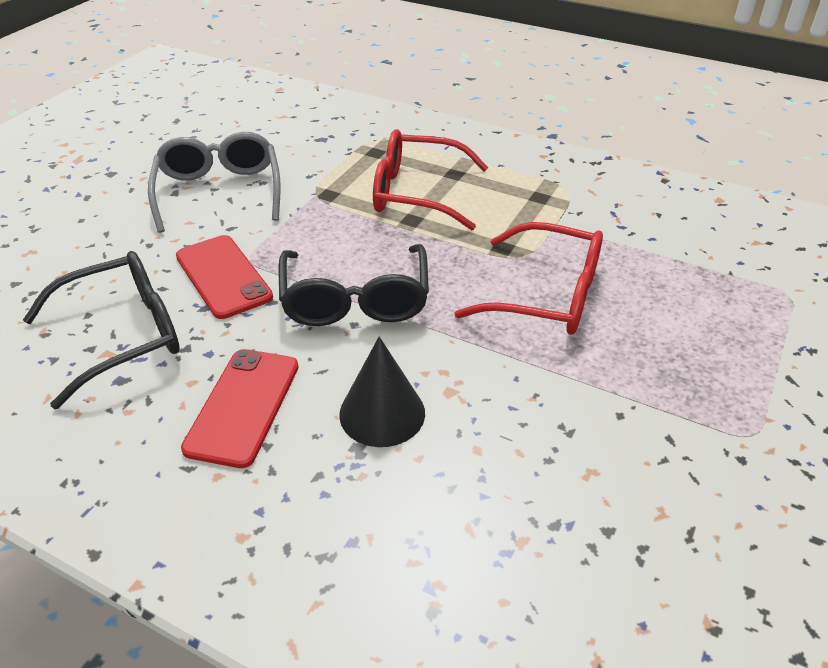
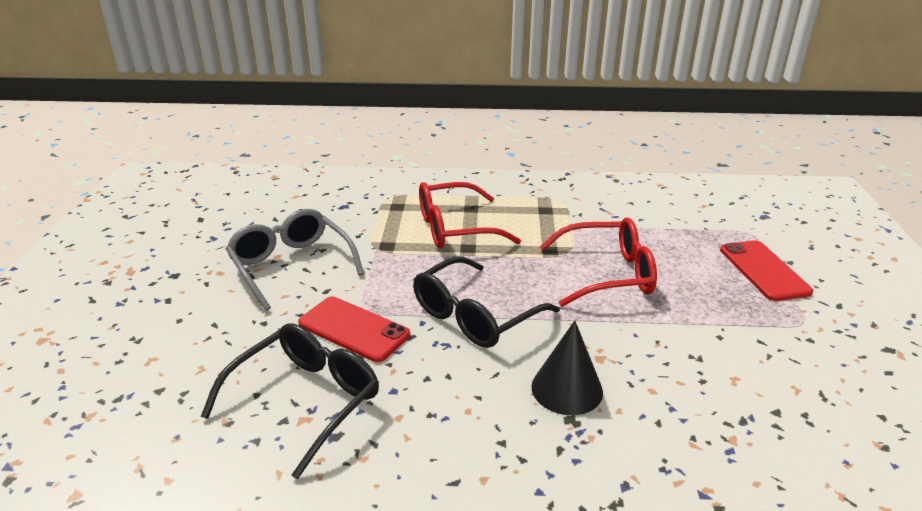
camera: 25 degrees left, 10 degrees down
(243, 406) = (458, 420): red phone -> red phone (763, 270)
(355, 299) = (475, 315): black glasses -> black glasses turned 75 degrees clockwise

